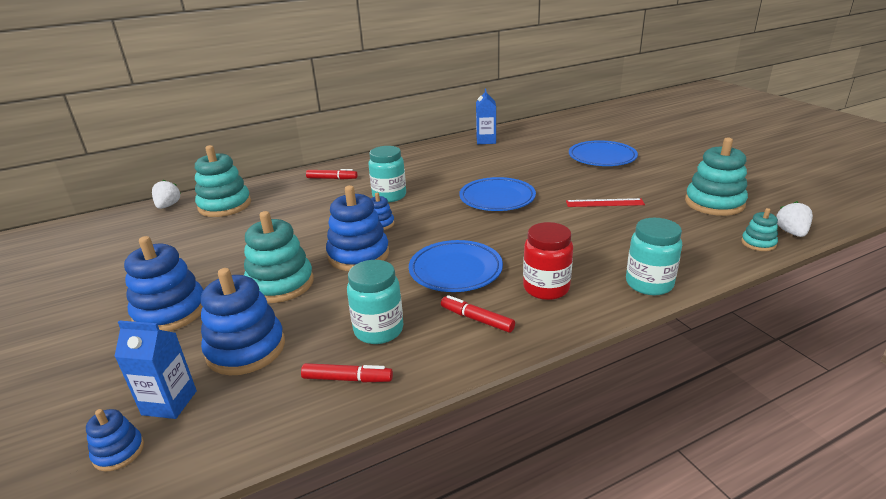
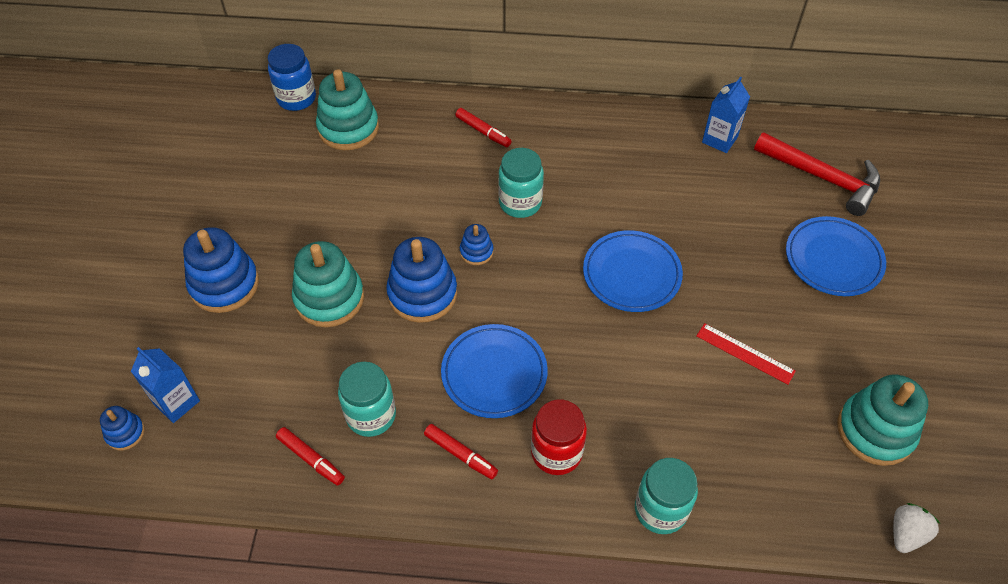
camera: 30 degrees right, 25 degrees up
(168, 206) = (296, 98): white strawberry -> blue jar
(246, 349) = (257, 373): blue stacking toy -> none
(476, 319) = (461, 454): red marker -> red marker turned 150 degrees clockwise
(558, 136) = (823, 178): none -> red hammer
(758, 243) = (845, 526): turquoise stacking toy -> none

